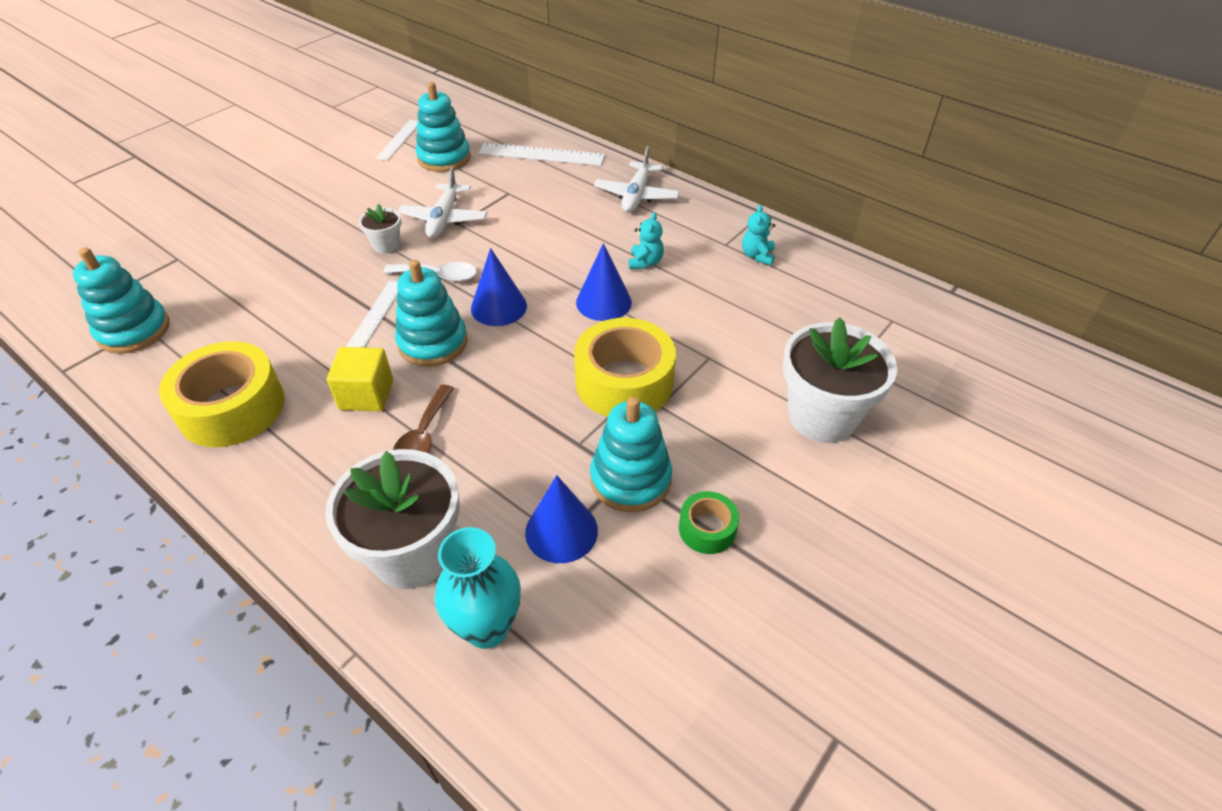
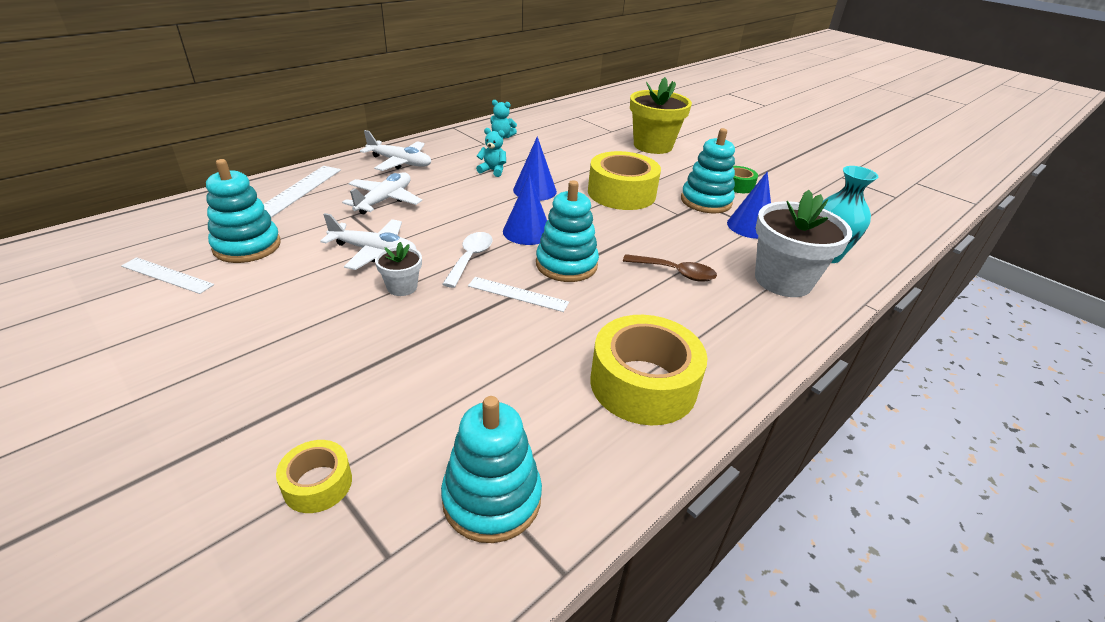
camera: 85 degrees left, 10 degrees down
(172, 256) = (317, 484): none -> yellow tape
(366, 395) = (628, 300): yellow cube -> none
(543, 204) = (384, 200): none -> white plane
(822, 416) = (653, 146): white flower pot -> yellow flower pot

